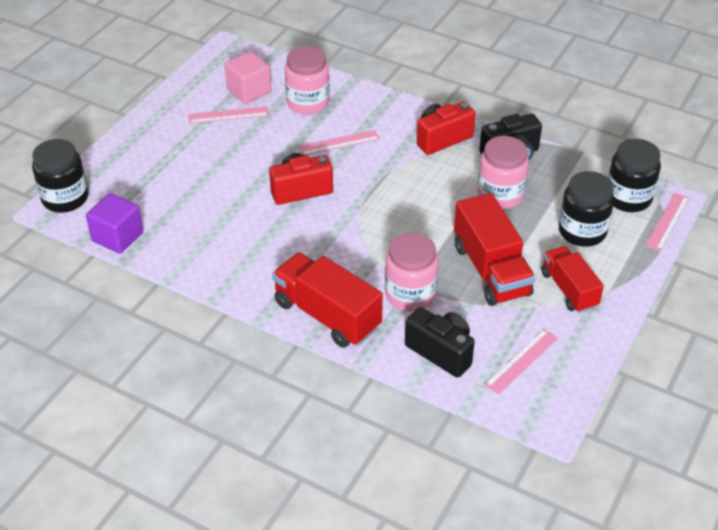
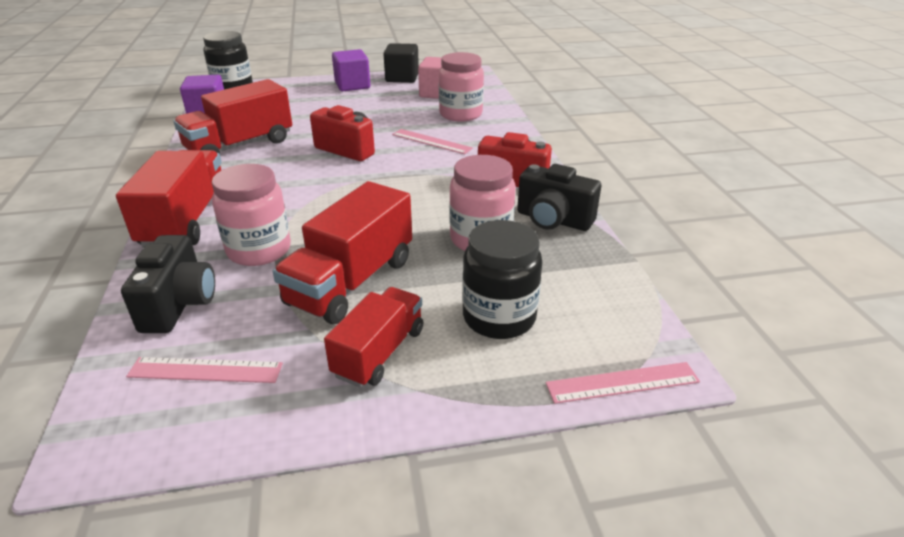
camera: 50 degrees right, 10 degrees down
(163, 126) = (352, 85): none -> purple cube
(185, 91) = (402, 78): none -> black cube
(220, 243) = (240, 146): none -> red truck
(228, 115) = (398, 97): pink ruler -> none
(628, 198) = (612, 327): black jar -> none

